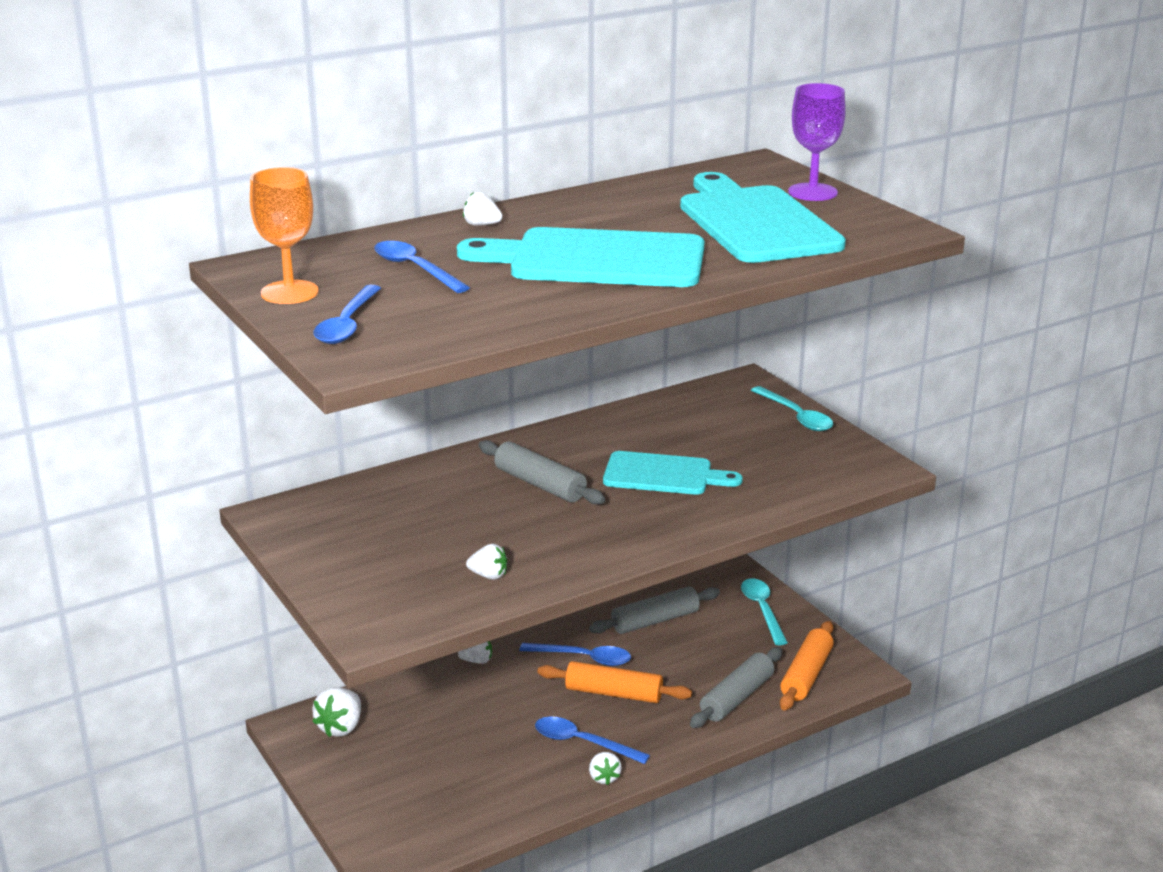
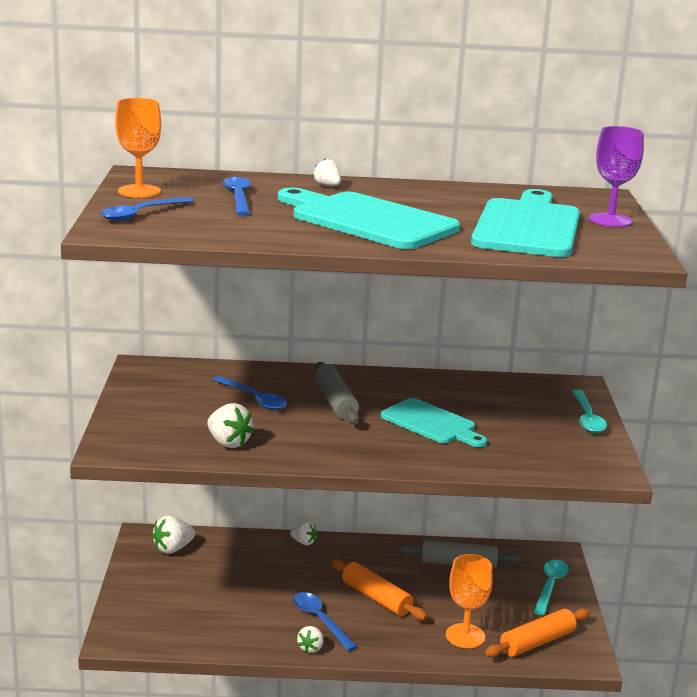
camera: 30 degrees right, 5 degrees down
(488, 575) = (228, 443): white strawberry -> white strawberry, size x1.58
(583, 658) = (379, 568): blue spoon -> blue spoon (254, 399)
(736, 697) = (465, 636): grey rolling pin -> orange goblet

